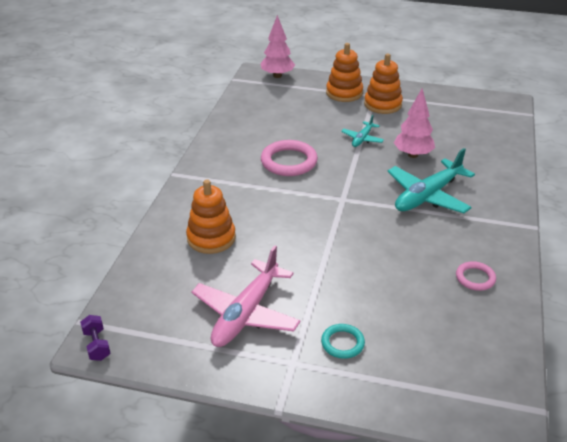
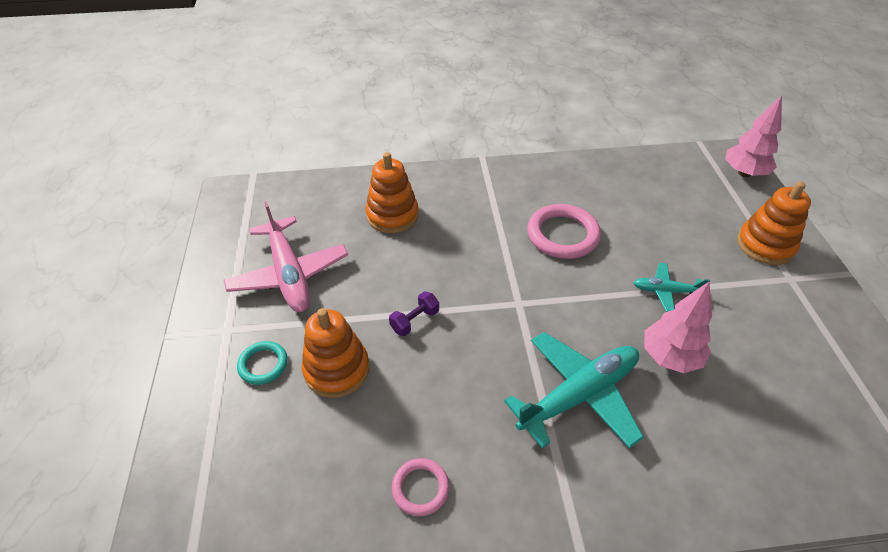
camera: 70 degrees right, 10 degrees up
(97, 345) = (227, 193): purple dumbbell -> purple dumbbell (415, 320)
(246, 313) = (289, 274): pink plane -> pink plane turned 120 degrees counterclockwise
(382, 104) = (775, 293): orange stacking toy -> orange stacking toy (337, 369)
(427, 196) = (579, 395): turquoise plane -> turquoise plane turned 120 degrees clockwise

